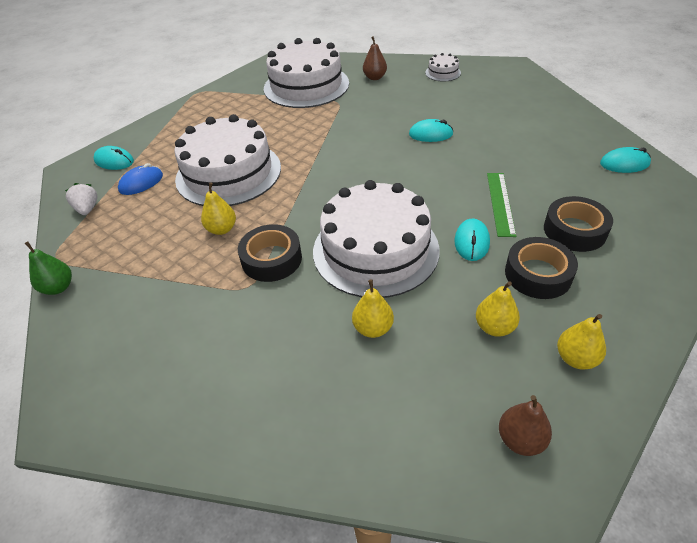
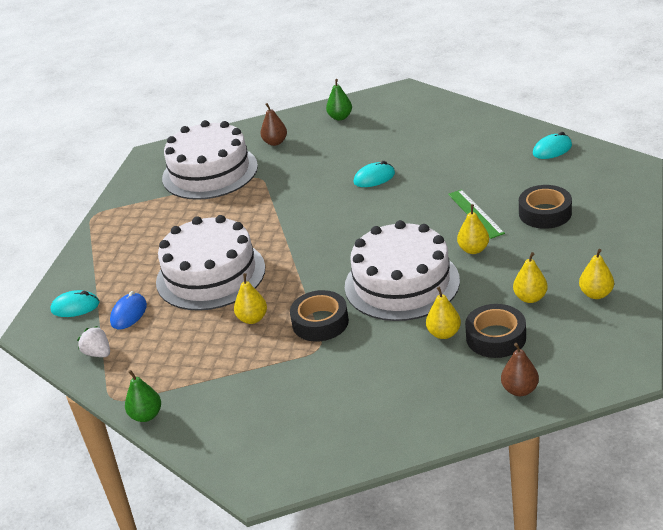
camera: 25 degrees left, 10 degrees down
(443, 73) = (340, 117): white cake -> green pear
(471, 242) = (473, 249): turquoise mouse -> yellow pear
(520, 439) = (589, 351): brown pear -> brown pear (520, 390)
(538, 274) = (537, 253): black tape -> black tape (496, 337)

